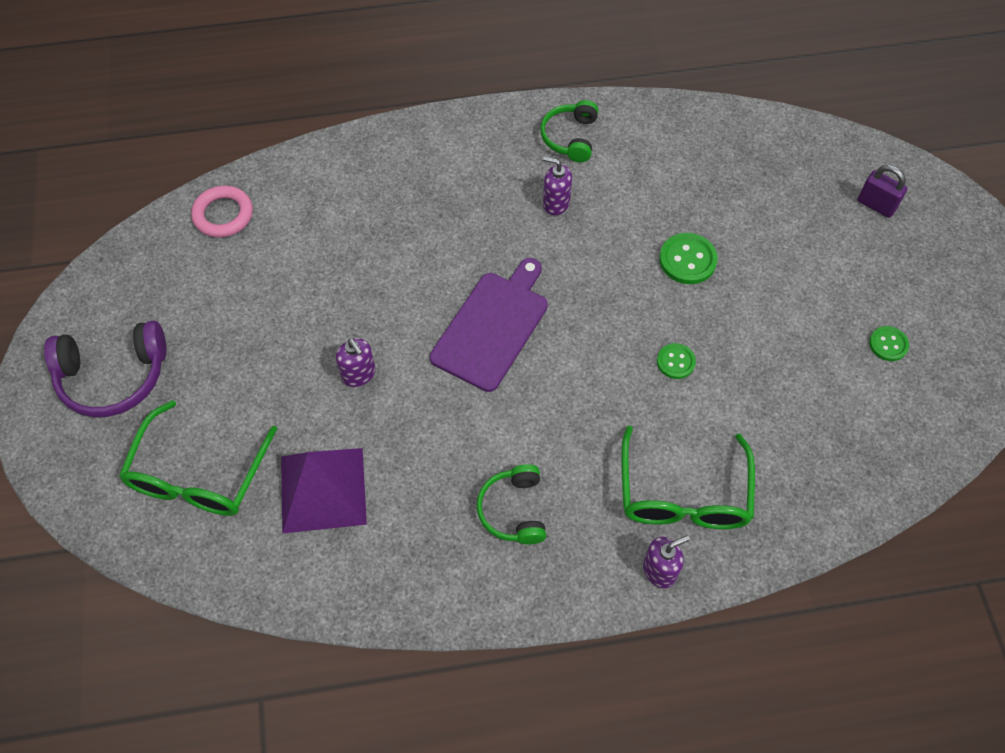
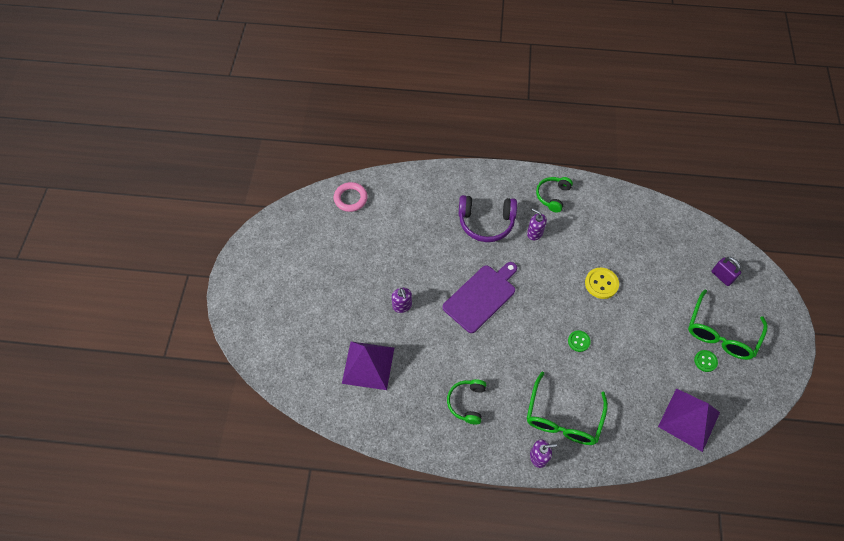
camera: 15 degrees right, 0 degrees up
(113, 377) = (273, 276): purple headphones -> purple headphones (486, 222)
(198, 475) = (305, 341): green glasses -> green glasses (721, 333)
(687, 260) = (601, 284): green button -> yellow button
(888, 444) = (689, 419): none -> purple pyramid

